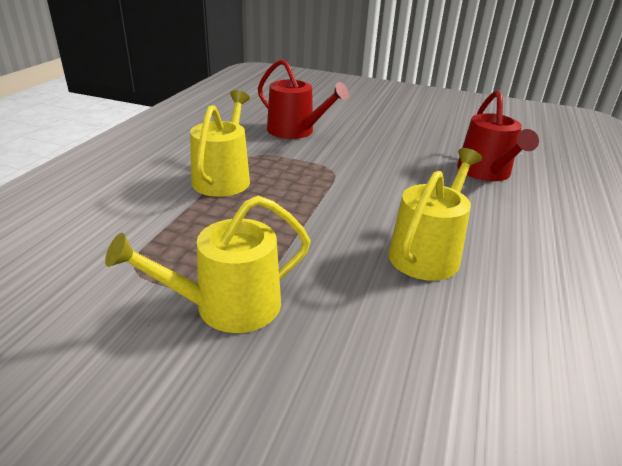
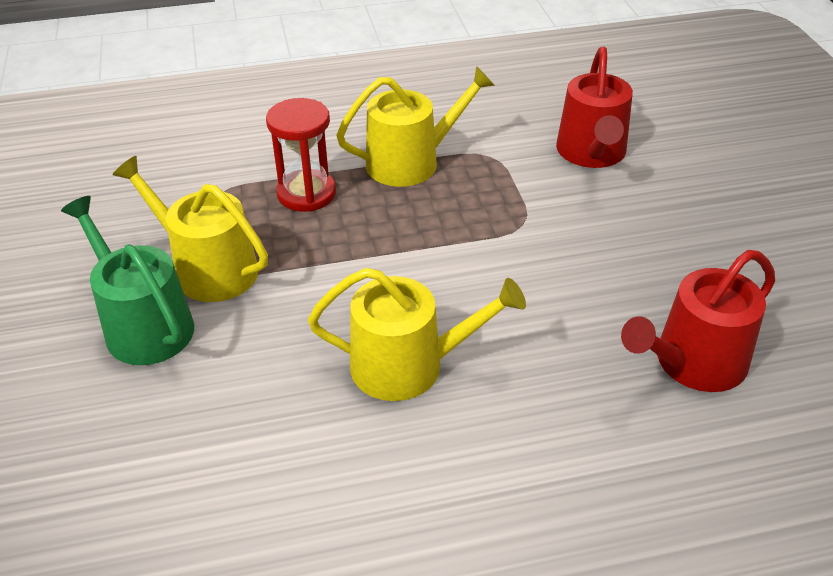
camera: 60 degrees right, 10 degrees up
(198, 226) = (306, 193): none -> red hourglass
(262, 374) = (143, 325): none -> green watering can

